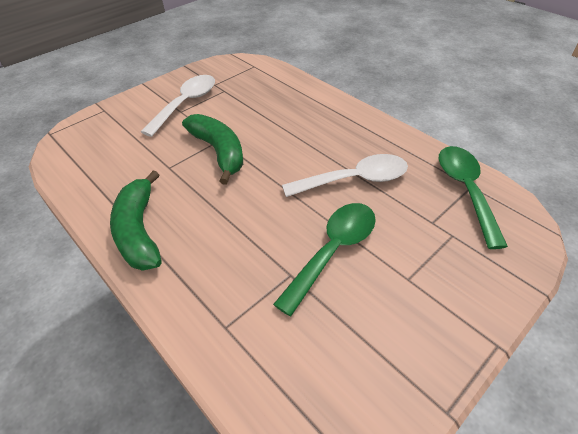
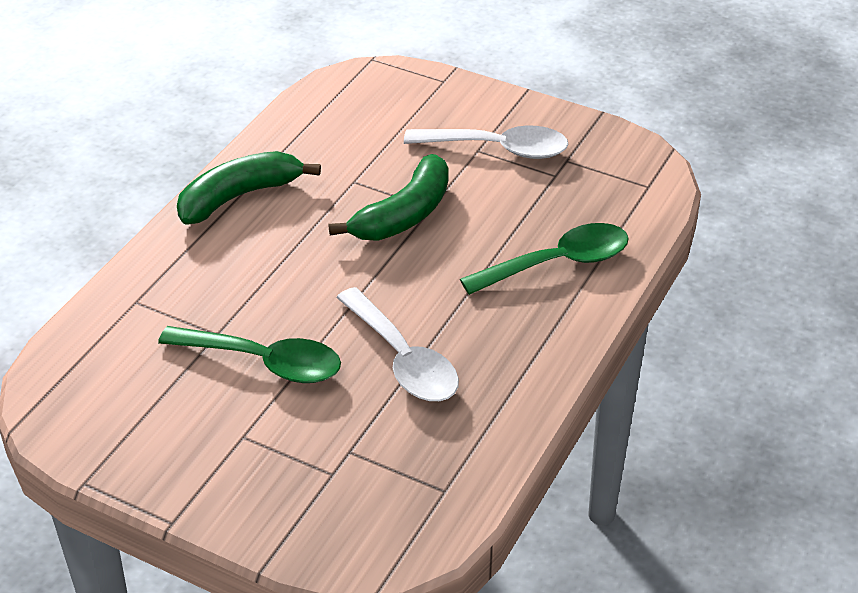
camera: 70 degrees right, 5 degrees down
(465, 190) = (431, 482): green spoon -> green spoon (558, 263)

